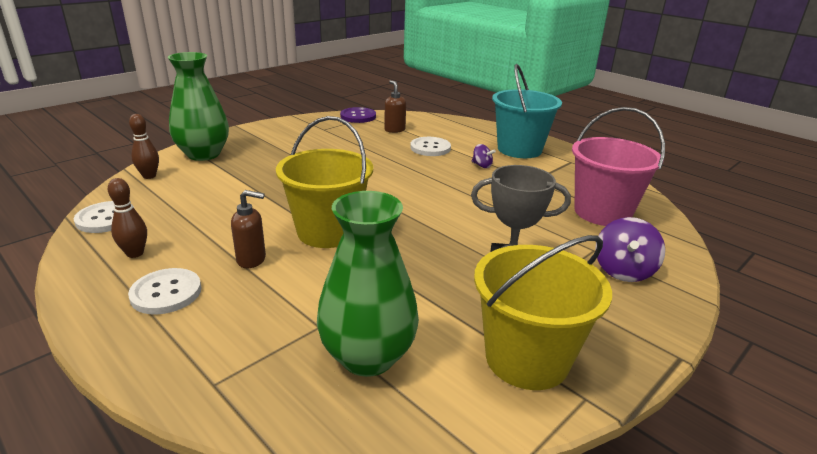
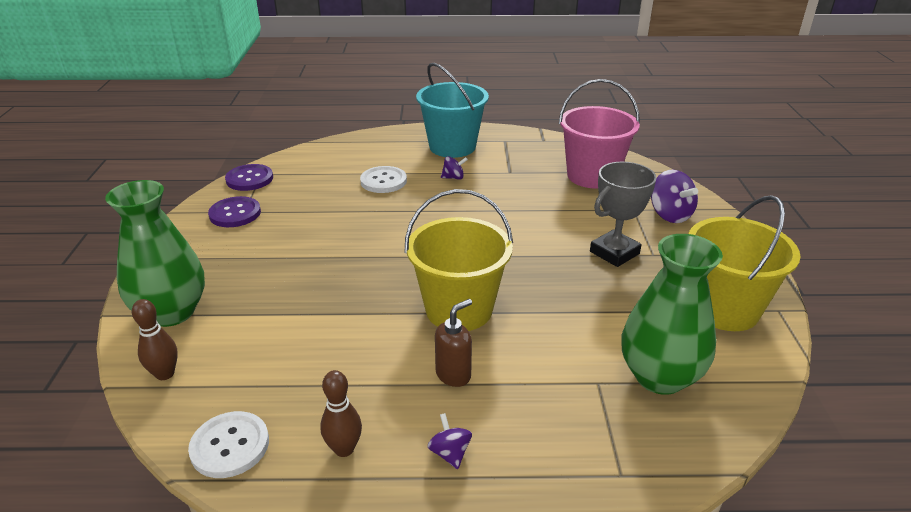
camera: 45 degrees left, 5 degrees up
(166, 293) = (450, 453): white button -> purple spinning top
(317, 128) = (235, 213): none -> purple button
(394, 130) = (315, 177): brown soap dispenser -> none

